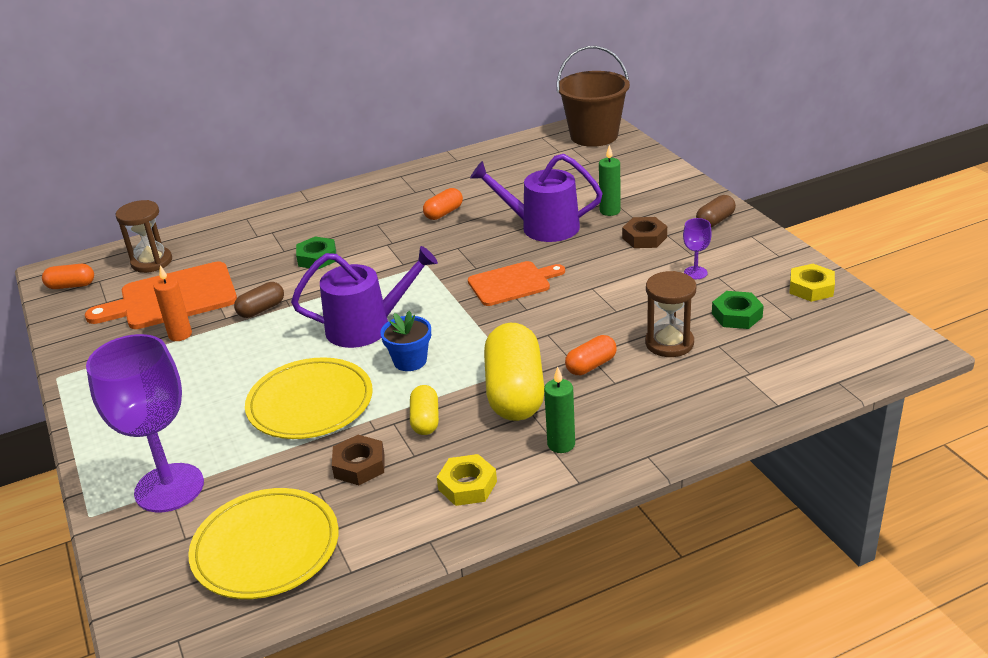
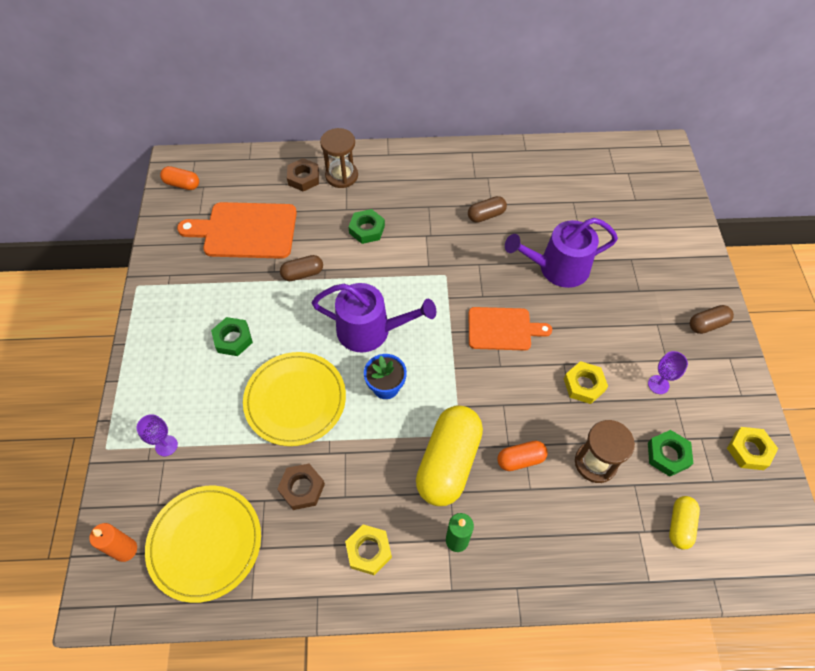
camera: 20 degrees right, 25 degrees up
(152, 262) = (247, 181): brown hourglass -> brown hourglass (341, 176)
(169, 488) = (166, 445): purple goblet -> purple goblet, size x0.42
(180, 335) = (235, 277): orange candle -> orange candle (126, 550)
(205, 381) = (233, 339): none -> green nut
(425, 420) = (369, 461): yellow capsule -> yellow capsule (680, 525)
(444, 213) = (486, 215): orange capsule -> brown capsule
(542, 227) = (558, 268): purple watering can -> purple watering can turned 45 degrees counterclockwise
(594, 136) = (654, 164): brown bucket -> none
(610, 211) = (622, 271): green candle -> none
(622, 295) = (584, 385): none -> yellow nut
(644, 238) = (636, 319): brown nut -> brown nut (303, 178)

